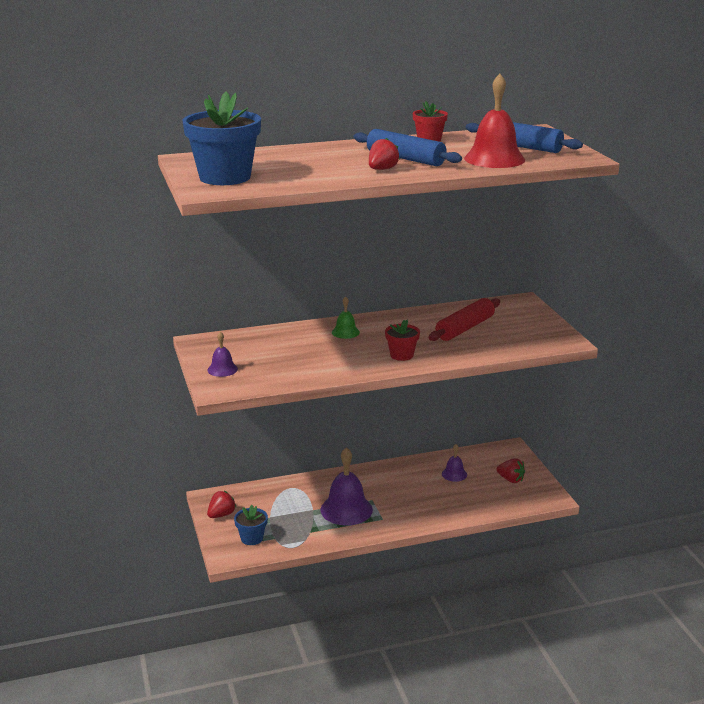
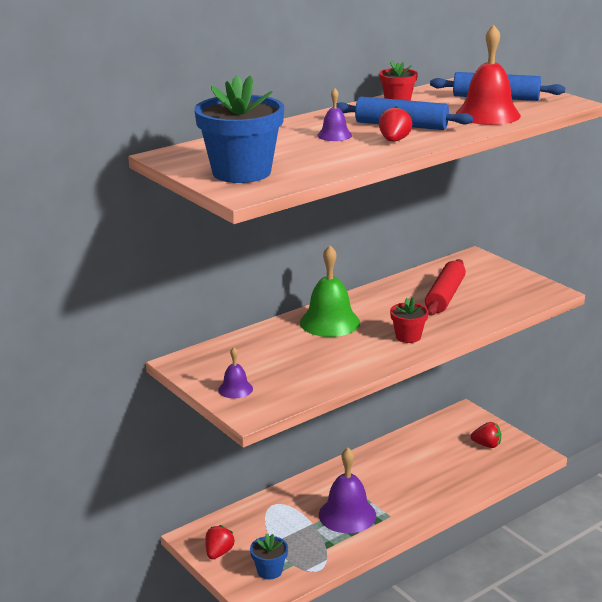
camera: 20 degrees left, 0 degrees up
(345, 332) = (329, 322): green bell -> green bell, size x1.93
(454, 474) = (429, 451): purple bell -> purple bell (334, 135)

